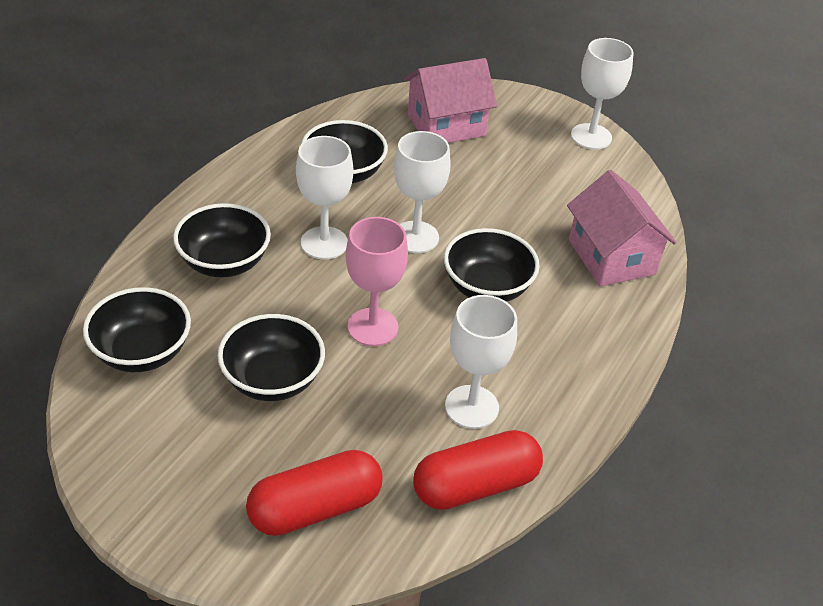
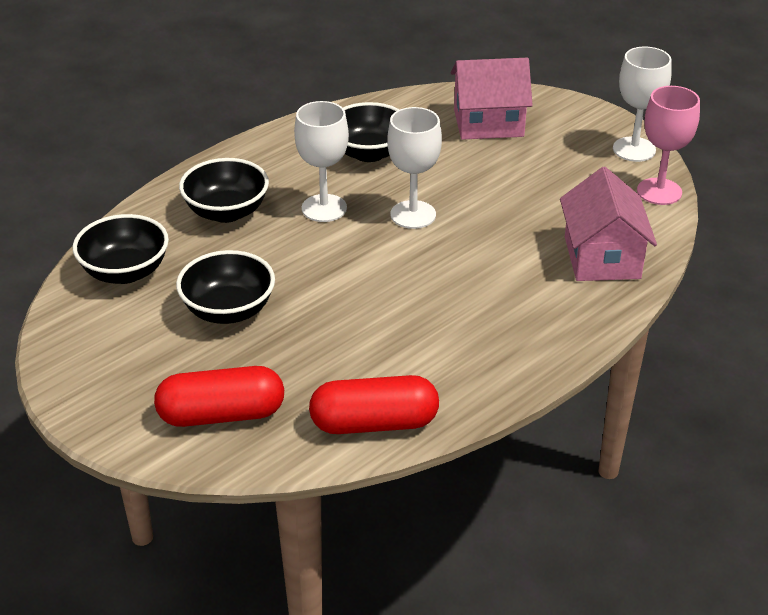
camera: 20 degrees right, 5 degrees down
(372, 327) = (338, 283): pink goblet -> pink goblet (659, 191)
(471, 407) = (400, 361): white goblet -> none
(487, 287) = (462, 266): black bowl -> none

